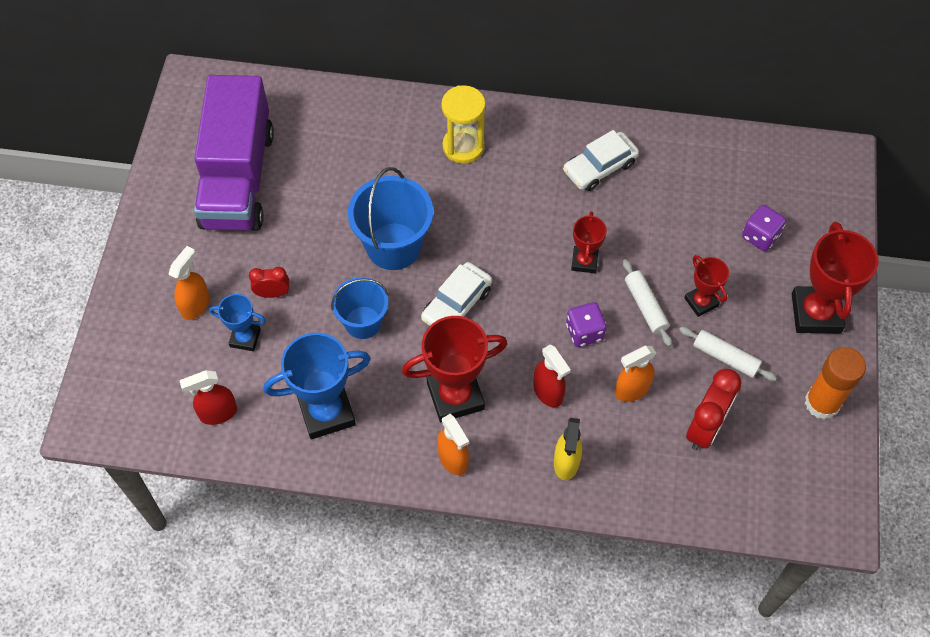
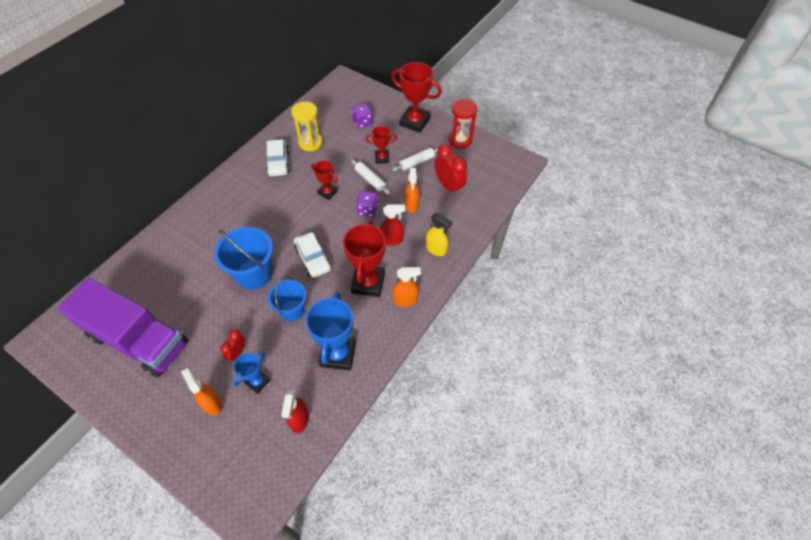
camera: 65 degrees left, 5 degrees down
(463, 146) = (217, 214): yellow hourglass -> yellow hourglass (310, 143)
(645, 306) = (370, 180): white rolling pin -> white rolling pin turned 45 degrees clockwise
(822, 403) = (460, 140): orange glue stick -> red hourglass

